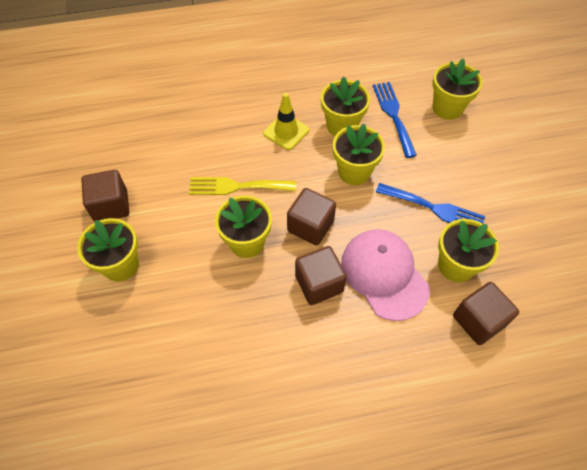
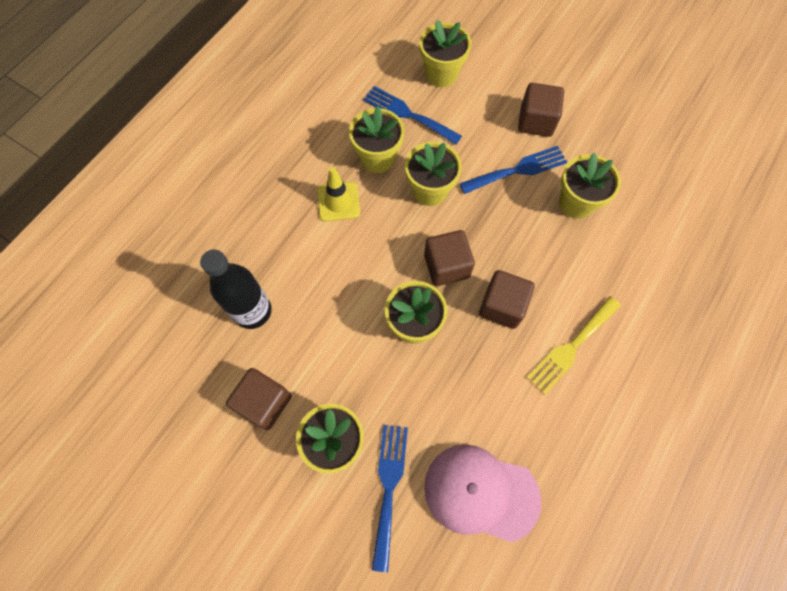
camera: 45 degrees left, 10 degrees up
(118, 321) = (389, 487): none -> blue fork
(164, 151) = (252, 311): none -> black bottle
(236, 186) = (352, 286): yellow fork -> yellow fork (571, 347)
(384, 275) = (538, 255): pink cap -> pink cap (481, 492)
(478, 320) = (629, 231): brown cube -> brown cube (536, 121)

